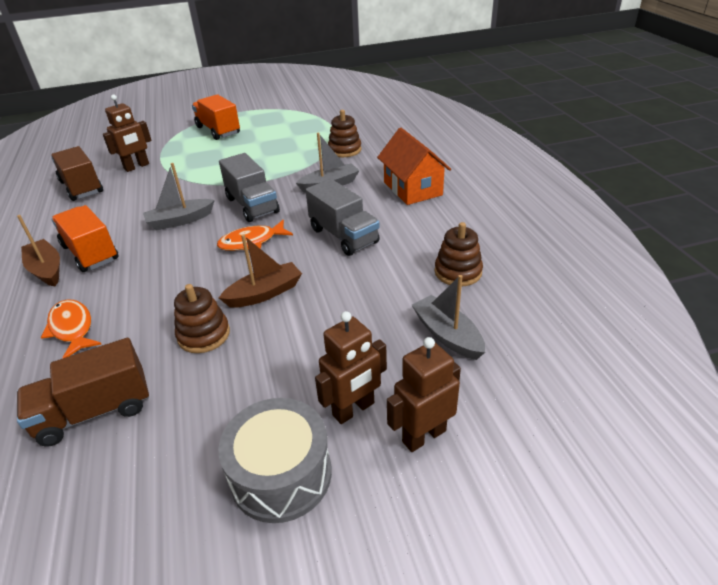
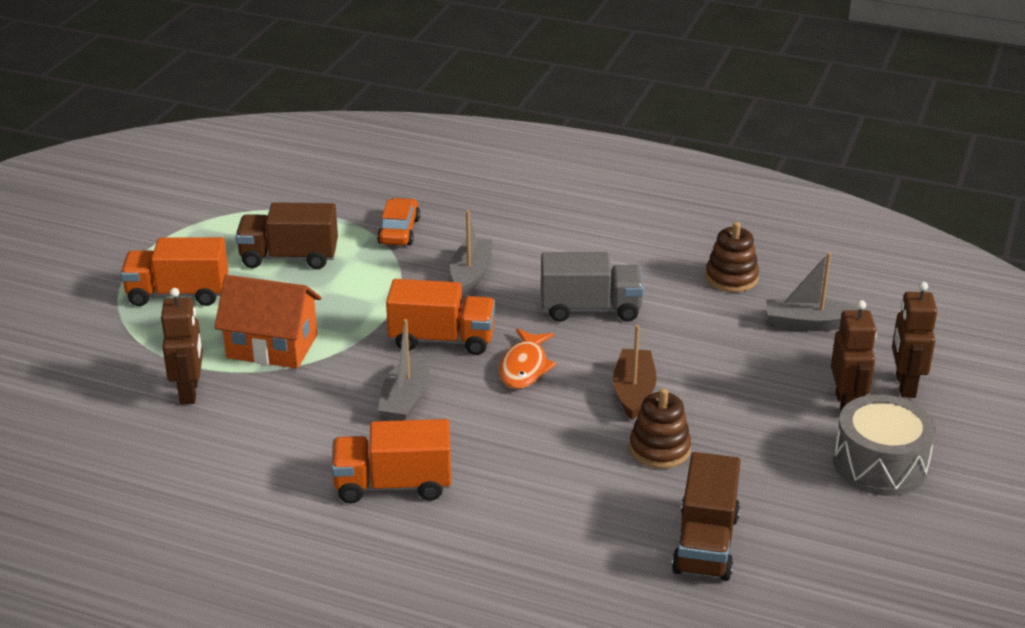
camera: 55 degrees left, 5 degrees down
(46, 270) = (389, 527): brown boat -> none
(72, 328) = (547, 531): orange fish -> none
(82, 187) = (183, 453): brown truck -> brown truck (289, 257)
(252, 205) = (442, 340): grey truck -> orange truck
(344, 150) = (399, 231): brown stacking toy -> orange car
(412, 188) = (555, 232): orange house -> orange house (272, 346)

